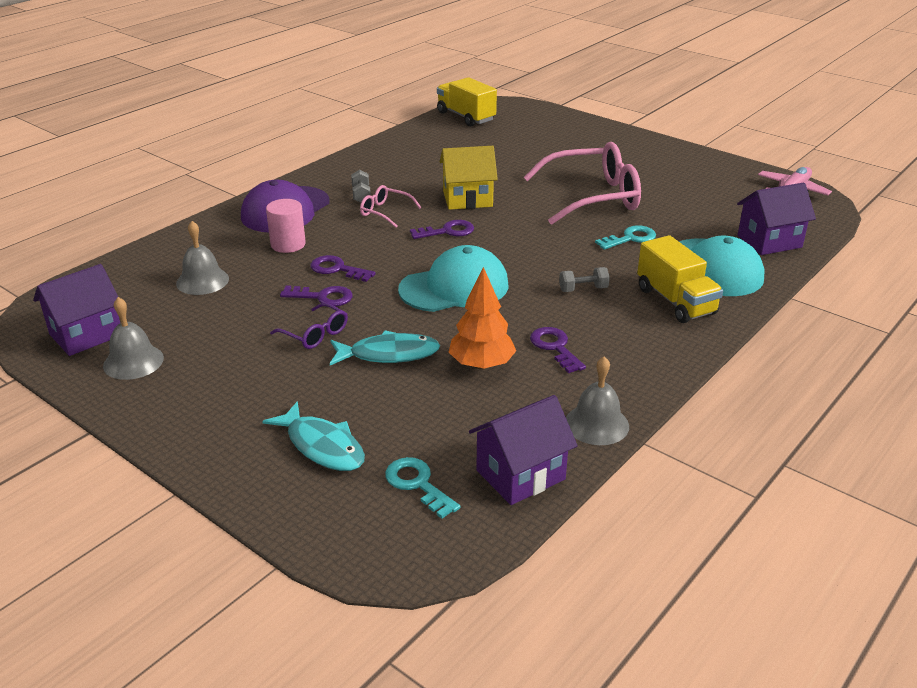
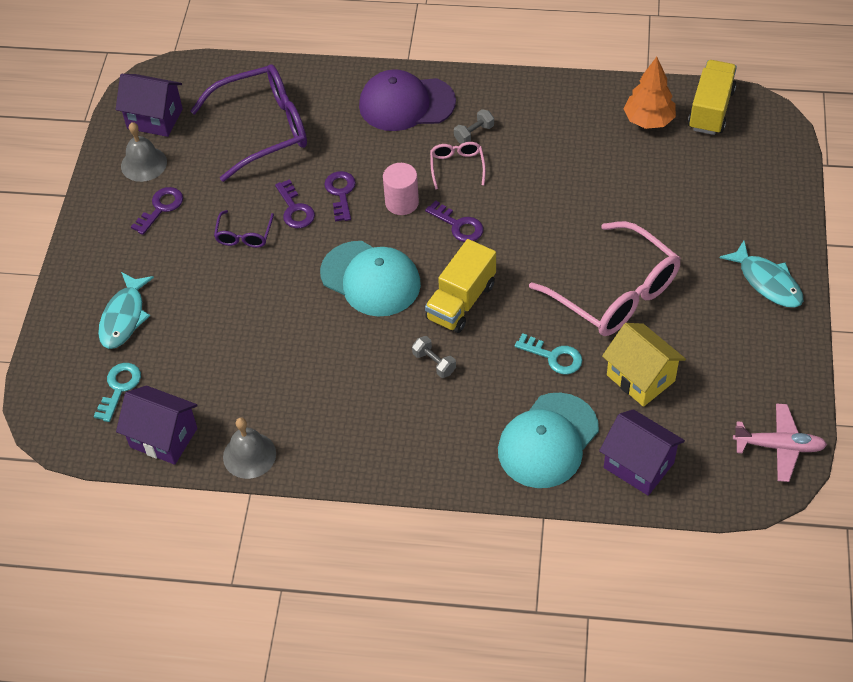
camera: 60 degrees right, 20 degrees up
(202, 281) = (264, 129): grey bell -> purple glasses
(288, 244) = (353, 141): pink cylinder -> pink cylinder (402, 202)
(389, 354) = (249, 291): turquoise fish -> turquoise fish (767, 282)
(467, 199) = (529, 207): yellow house -> yellow house (640, 378)
(481, 364) = (275, 352): orange tree -> orange tree (648, 120)
(555, 347) = (331, 385): purple key -> purple key (161, 208)
(675, 301) = (464, 434): yellow truck -> yellow truck (461, 301)

